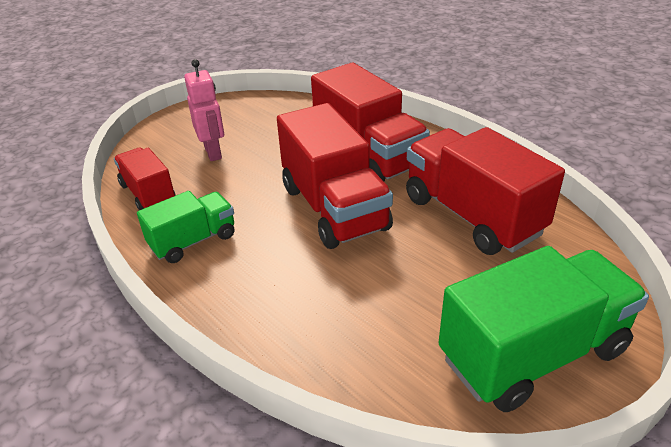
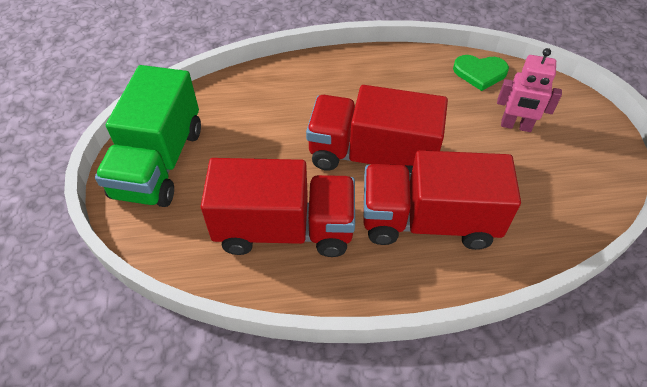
camera: 125 degrees right, 15 degrees up
(148, 193) = (480, 73): red truck -> green heart
(193, 241) = (401, 74): green truck -> none

